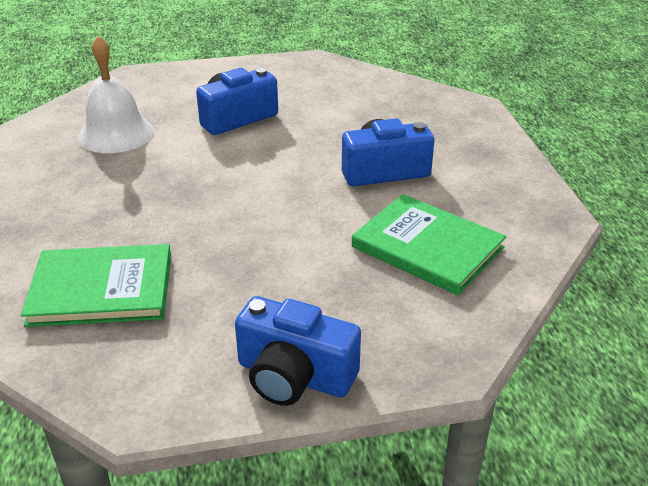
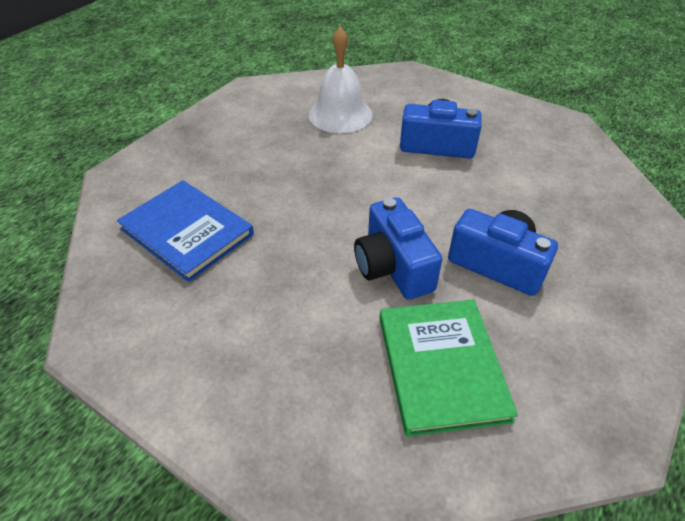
camera: 45 degrees right, 10 degrees up
(101, 289) = (187, 232): green book -> blue book
(294, 376) = (200, 399): blue camera -> blue camera (393, 267)

